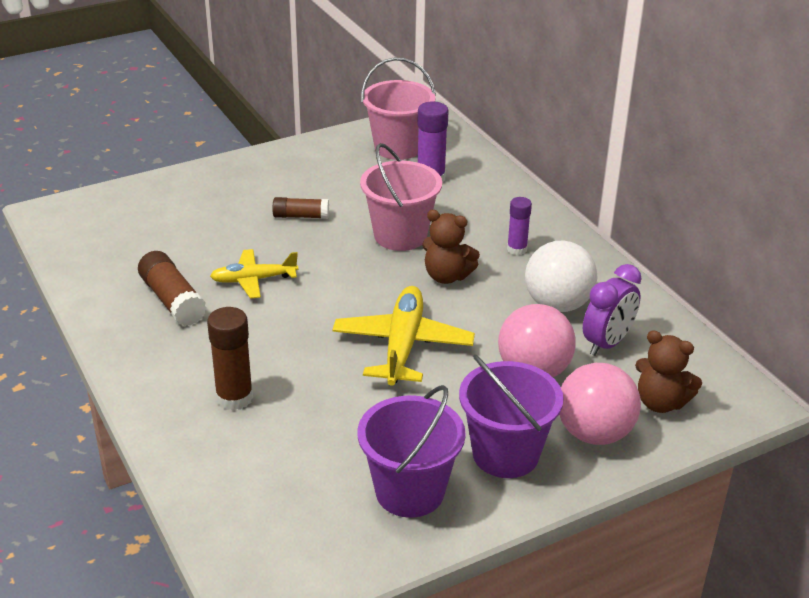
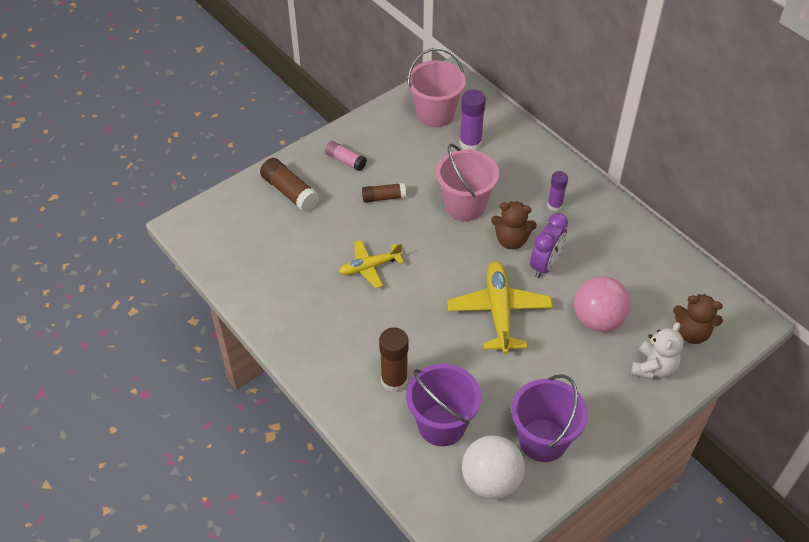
camera: 10 degrees left, 15 degrees up
(172, 300) = (316, 297): brown glue stick -> brown glue stick (290, 192)
(269, 177) = (345, 161): none -> pink glue stick
(505, 454) = (598, 396): purple bucket -> purple bucket (442, 425)
(557, 304) = (598, 254): white ball -> white ball (491, 481)
(594, 433) = (653, 368): pink ball -> white teddy bear
(607, 343) = (642, 285): purple clock -> purple clock (545, 265)

